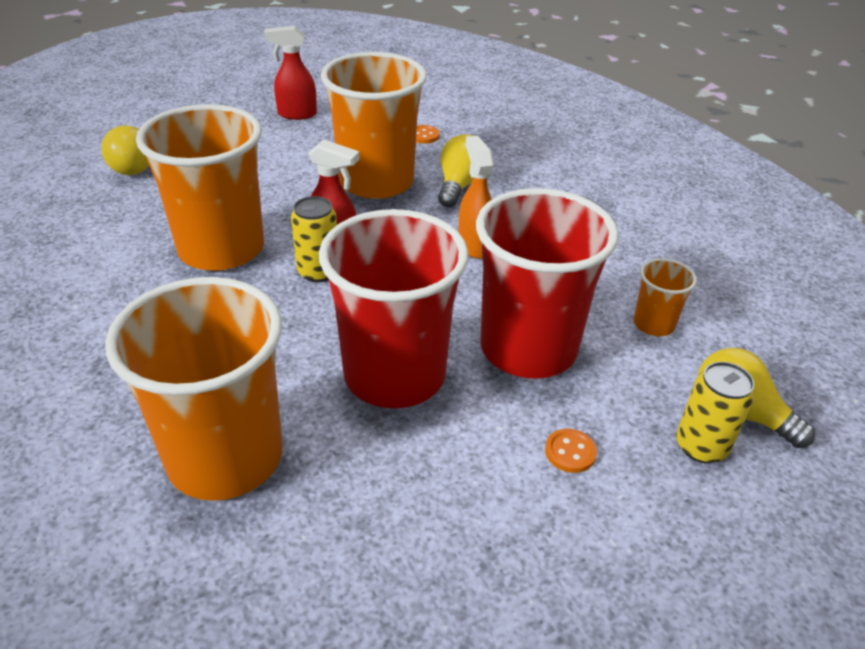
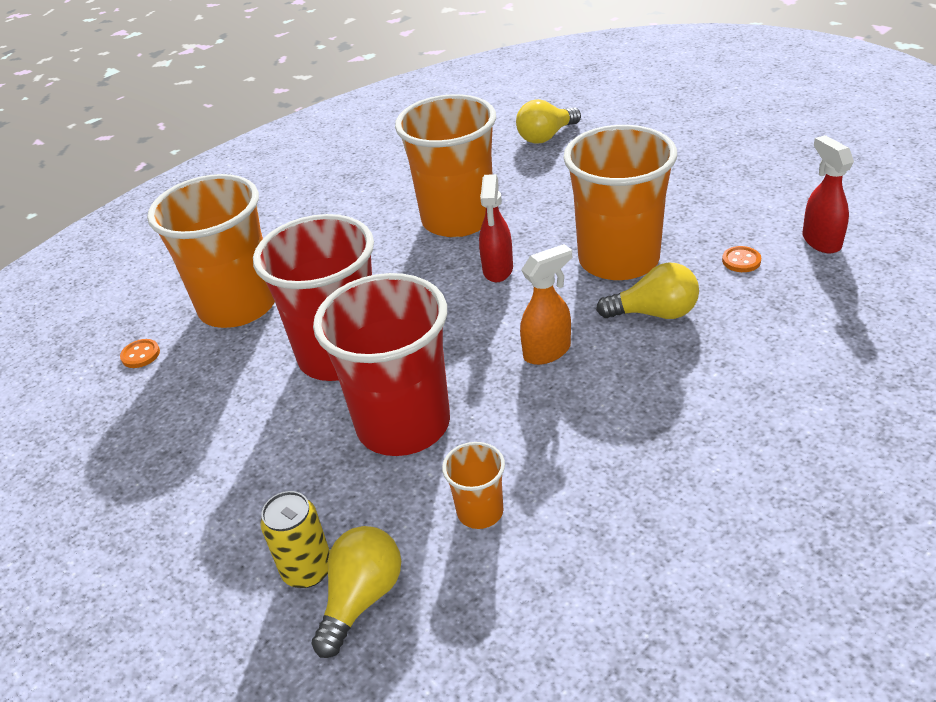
camera: 80 degrees right, 0 degrees up
(296, 114) = (708, 174): red spray bottle -> red spray bottle (821, 241)
(318, 272) = (454, 275): yellow can -> none
(570, 452) = (280, 478): orange button -> orange button (140, 355)

